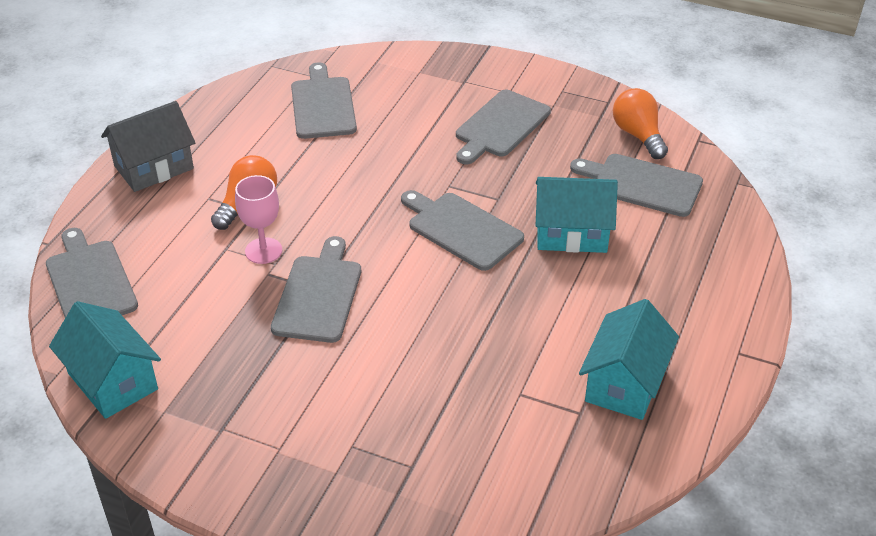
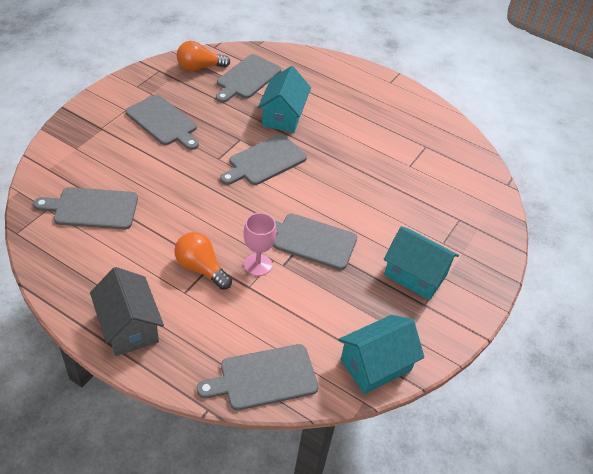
camera: 85 degrees left, 5 degrees up
(624, 383) = (406, 125): turquoise house -> turquoise house (415, 275)

